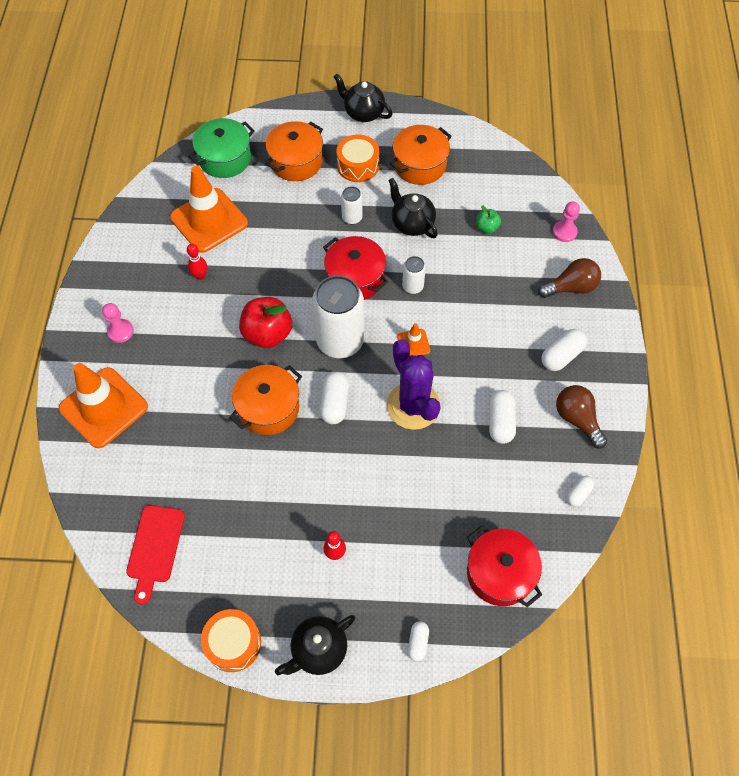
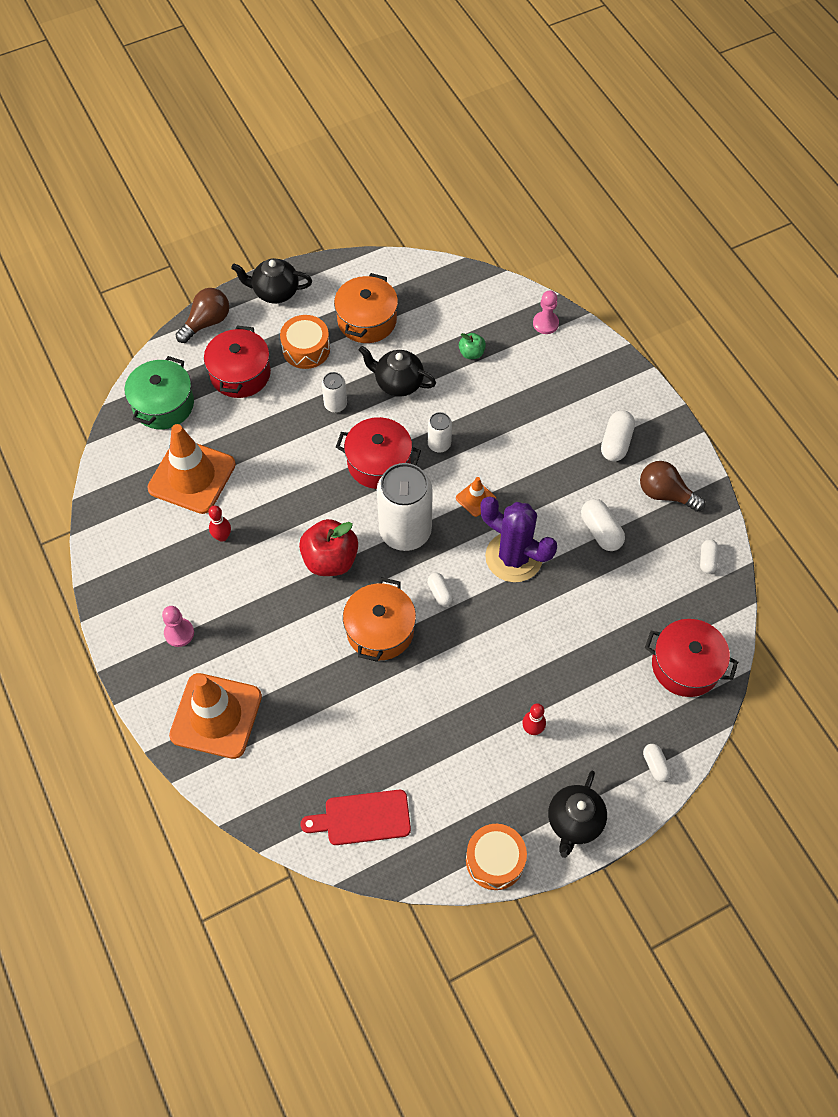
camera: 30 degrees left, 0 degrees up
(155, 548) = (362, 818): red cutting board -> red cutting board turned 105 degrees clockwise
(296, 161) = (240, 374): orange pot -> red pot
(335, 403) = (440, 593): white capsule -> white capsule, size x0.62
(571, 287) = (584, 374): brown light bulb -> brown light bulb (207, 322)

